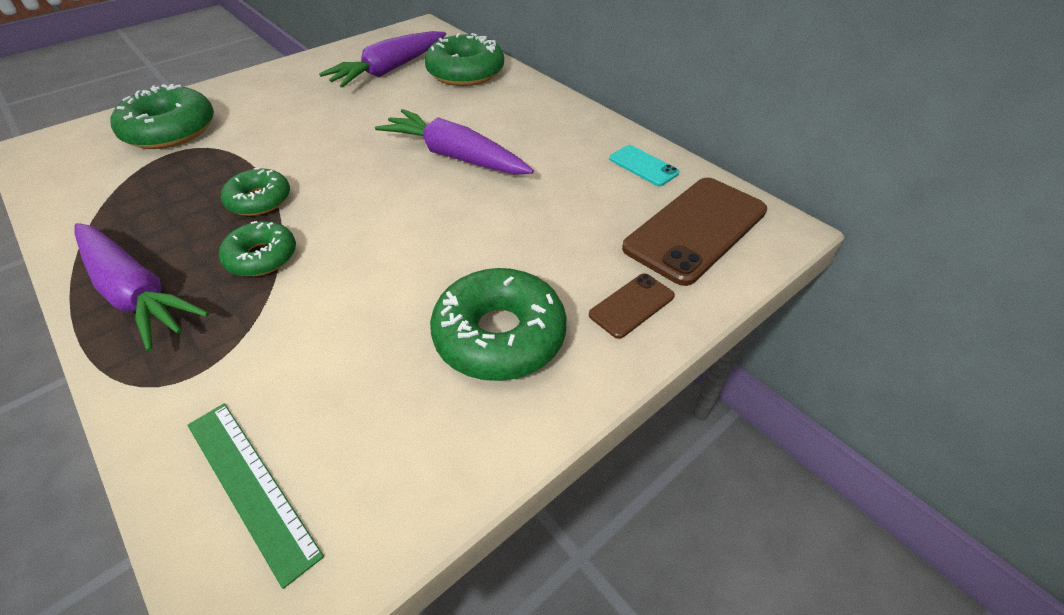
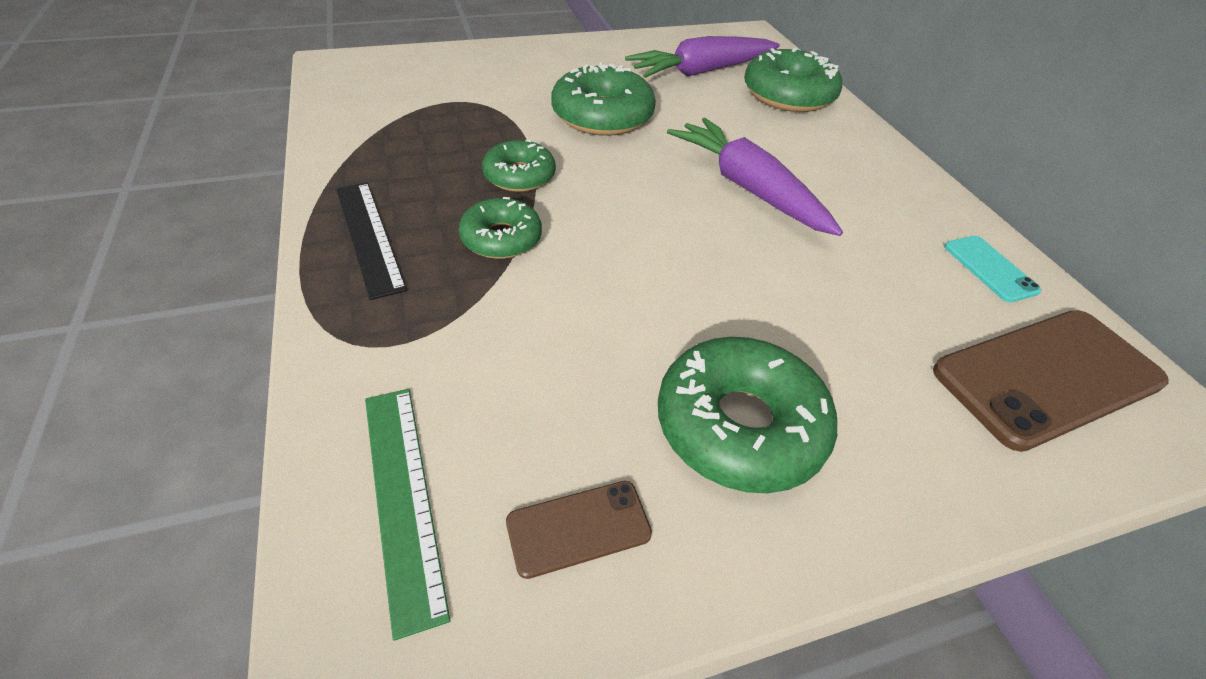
camera: 20 degrees right, 0 degrees up
(136, 293) = (368, 236): purple carrot -> black ruler
(170, 130) = (458, 79): green donut -> green donut (602, 116)
(631, 305) = (927, 450): brown phone -> brown phone (578, 528)

